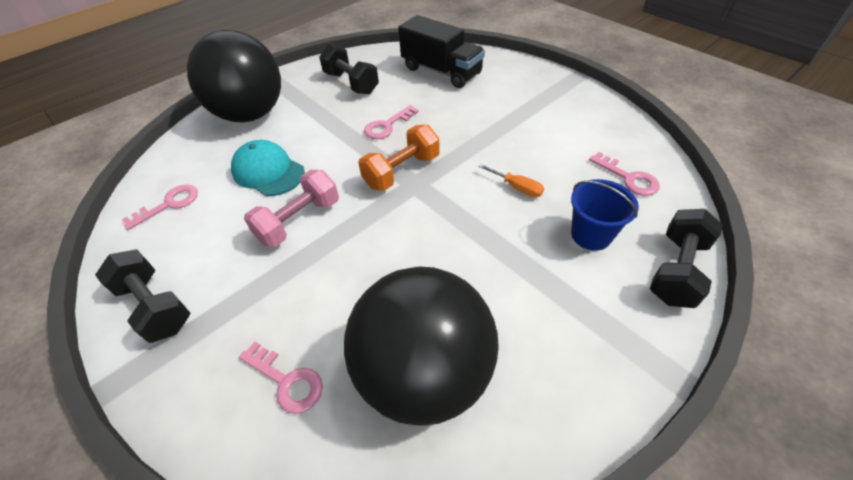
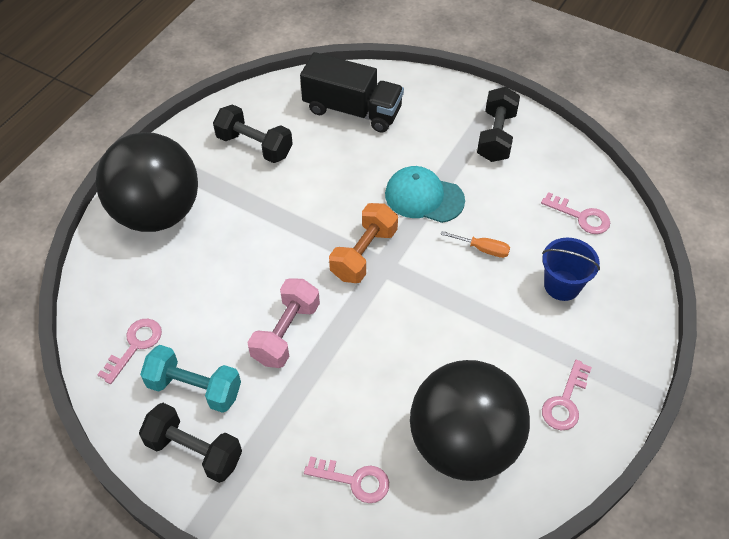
camera: 20 degrees left, 5 degrees up
(193, 249) = (194, 388): none -> turquoise dumbbell
(268, 172) = (221, 284): turquoise cap -> turquoise cap (424, 197)
(387, 125) = (323, 199): pink key -> pink key (565, 401)
(676, 270) = (637, 303): black dumbbell -> black dumbbell (496, 136)

